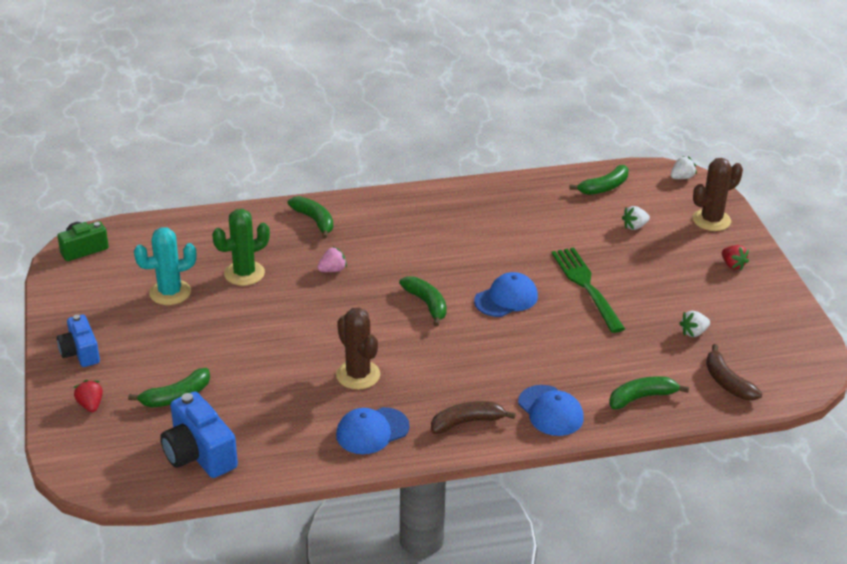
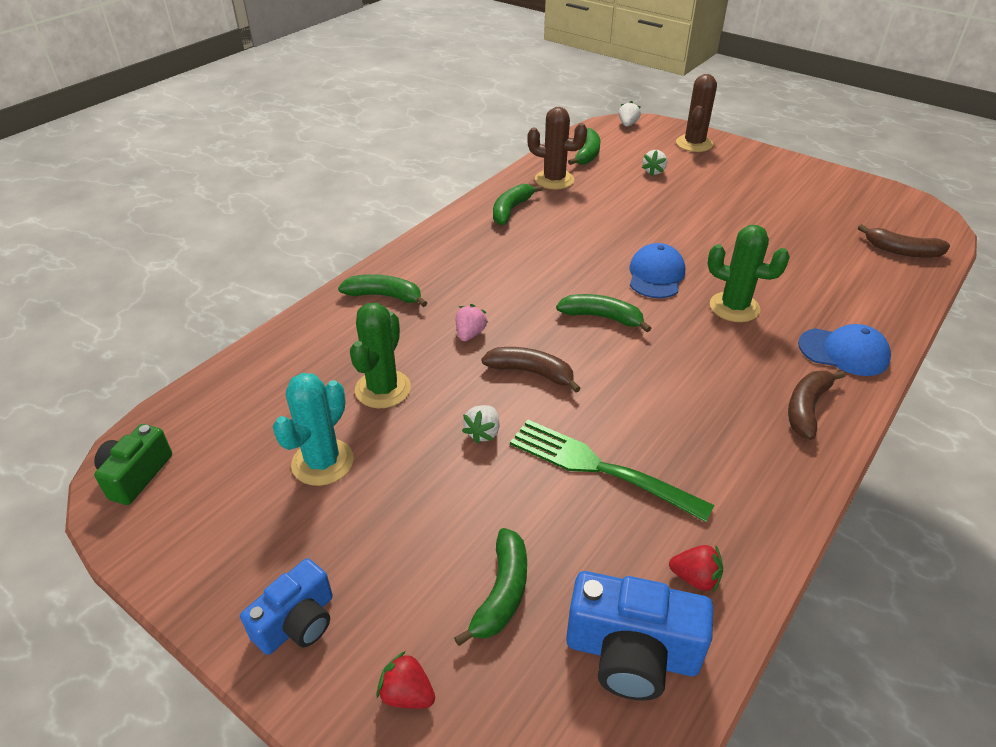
camera: 40 degrees left, 5 degrees up
(80, 352) = (297, 622): blue camera -> blue camera turned 75 degrees counterclockwise
(336, 310) = (531, 372): none -> brown banana
(358, 375) = (649, 426): brown cactus -> brown cactus (554, 180)
(372, 431) = (750, 478): blue cap -> none
(525, 346) = (734, 307): none -> green cactus
(587, 287) = (696, 232): green fork -> green fork (601, 468)
(641, 397) = (877, 298): green banana -> green banana (511, 210)
(694, 332) = (820, 227): white strawberry -> white strawberry (483, 433)
(732, 265) = (758, 167): red strawberry -> red strawberry (695, 578)

